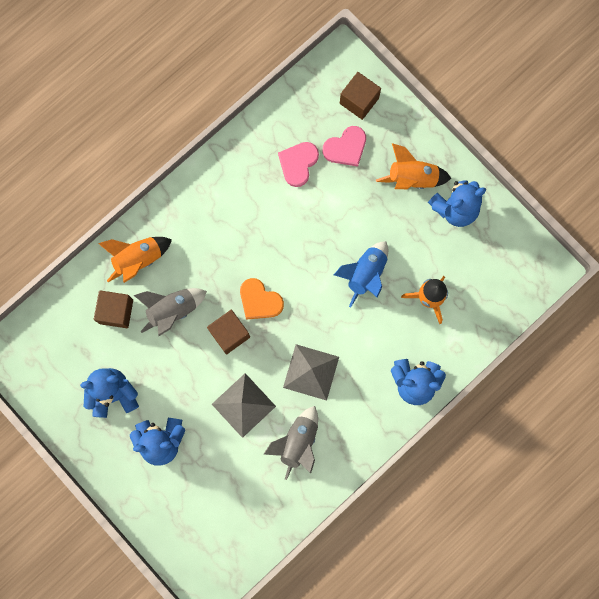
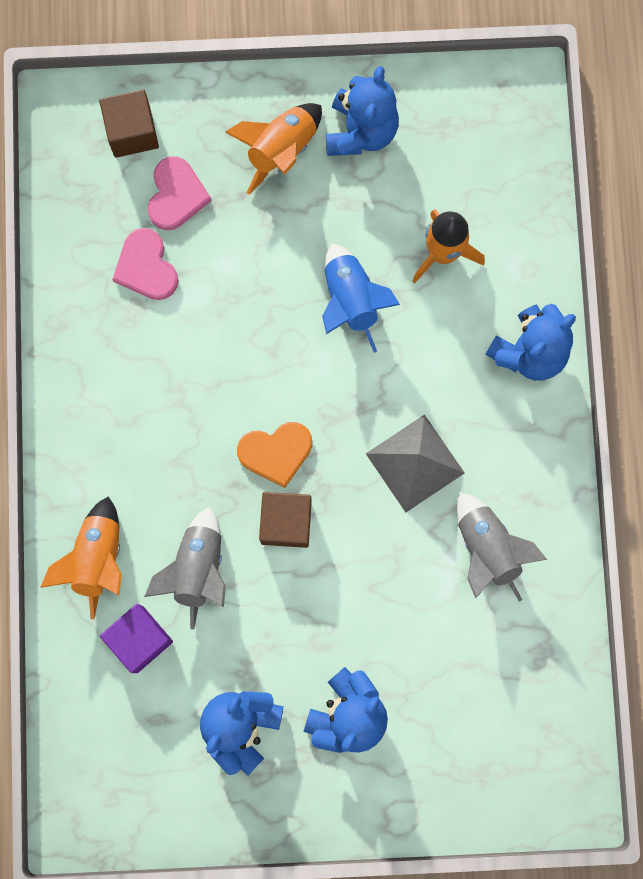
camera: 50 degrees left, 0 degrees up
(116, 311) = (140, 639): brown cube -> purple cube
(243, 405) = (388, 577): grey pyramid -> none

